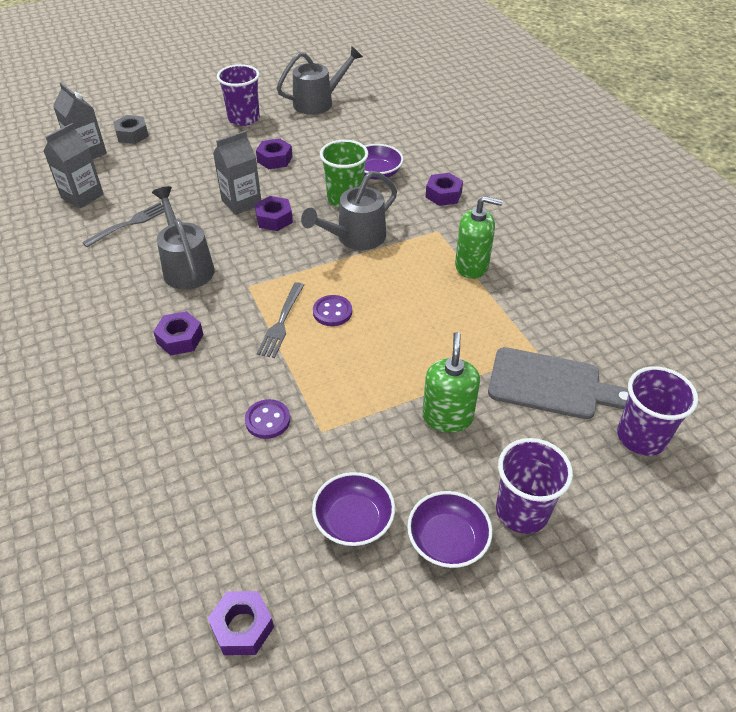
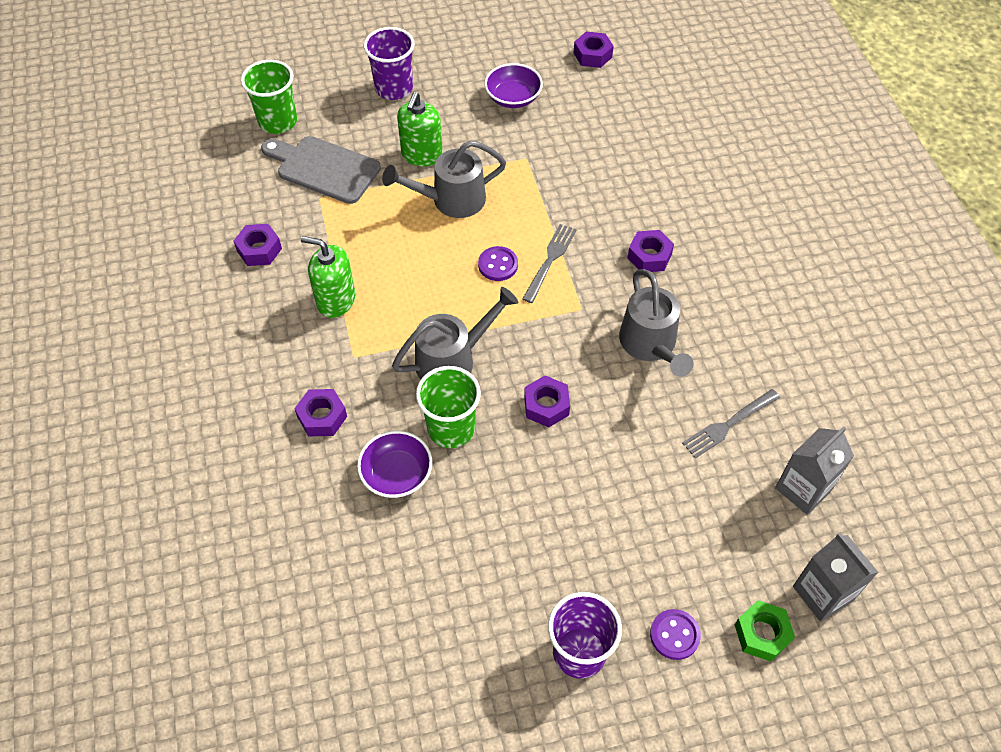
camera: 170 degrees left, 10 degrees up
(132, 135) = (762, 634): grey nut -> green nut
(241, 202) = (587, 443): grey carton -> none
(267, 420) = (569, 172): purple button -> purple button (674, 635)
(275, 159) = (536, 530): purple nut -> purple nut (259, 250)
(319, 102) = (445, 684): grey watering can -> grey watering can (450, 200)
(447, 541) = (452, 79): purple bowl -> none
(641, 437) = (278, 121): purple cup -> green cup

